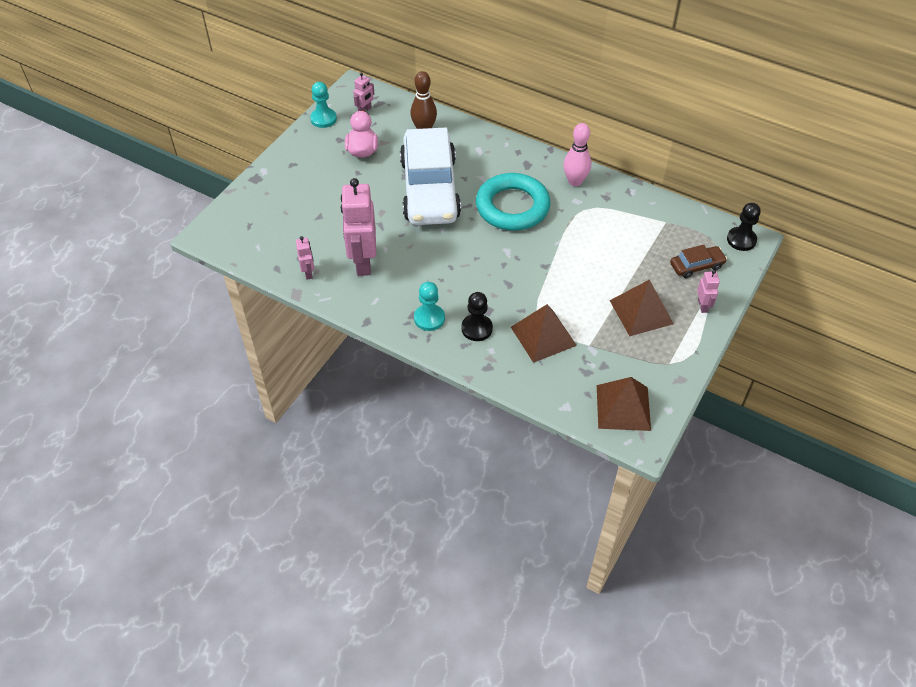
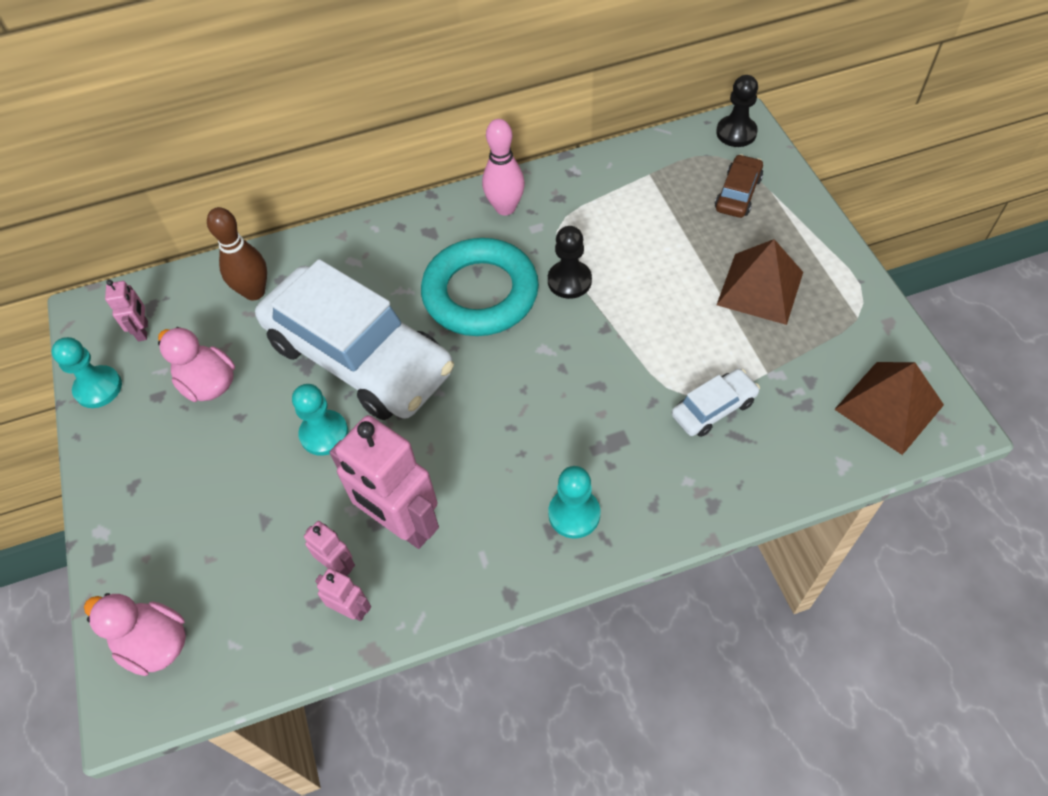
camera: 45 degrees left, 5 degrees up
(235, 223) = (155, 644): none -> pink duck
(379, 205) = (324, 434): none -> turquoise pawn
(477, 328) = (639, 471): black pawn -> black pawn (569, 281)
(543, 336) = (713, 408): brown pyramid -> white car
(703, 306) = (799, 229): pink robot -> pink robot (338, 565)

